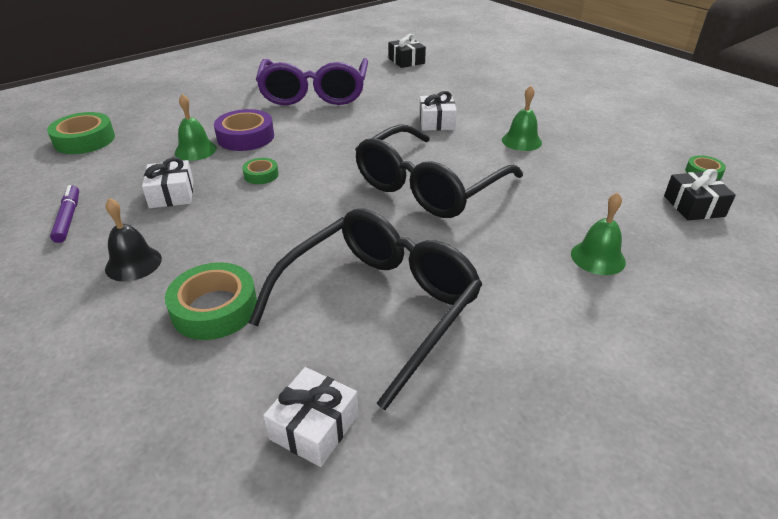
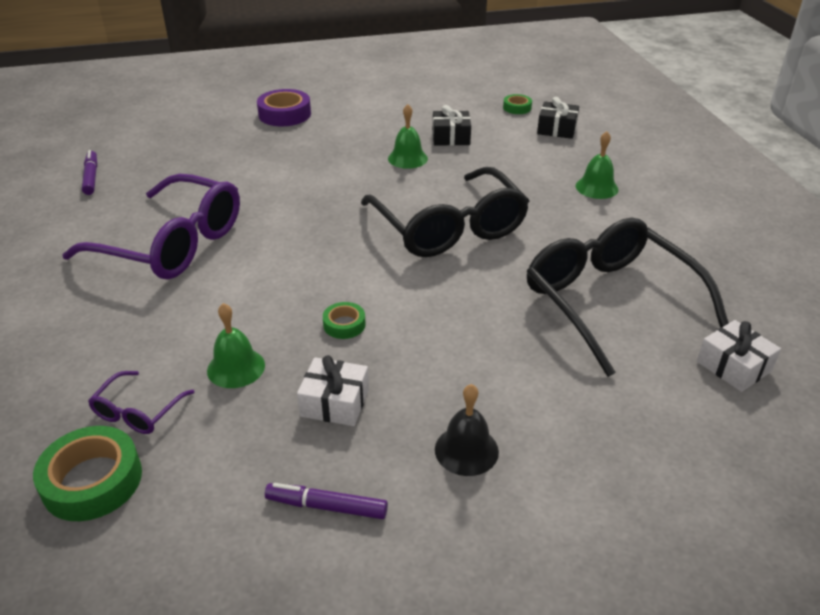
camera: 65 degrees left, 0 degrees up
(144, 134) = (138, 412): none -> purple glasses
(214, 308) = (573, 398): green tape -> none
(245, 137) = (238, 320): purple tape -> purple tape (284, 114)
(367, 50) = (91, 177): none -> purple marker
(406, 61) = (159, 162): black gift -> black gift (451, 137)
(436, 122) = (329, 188): white gift -> none

